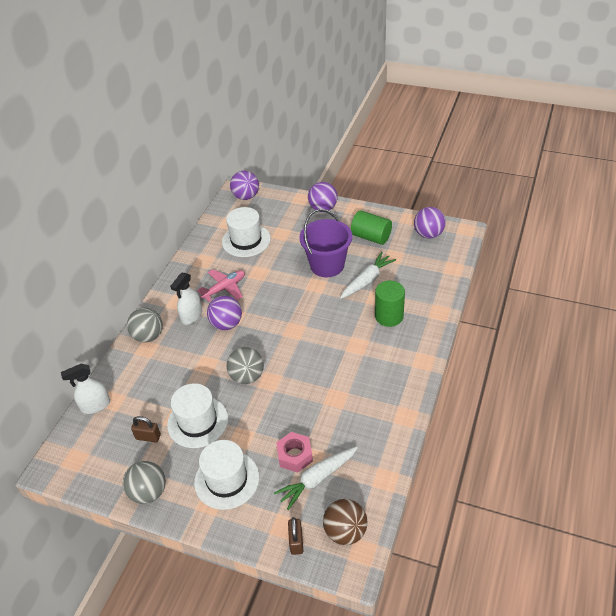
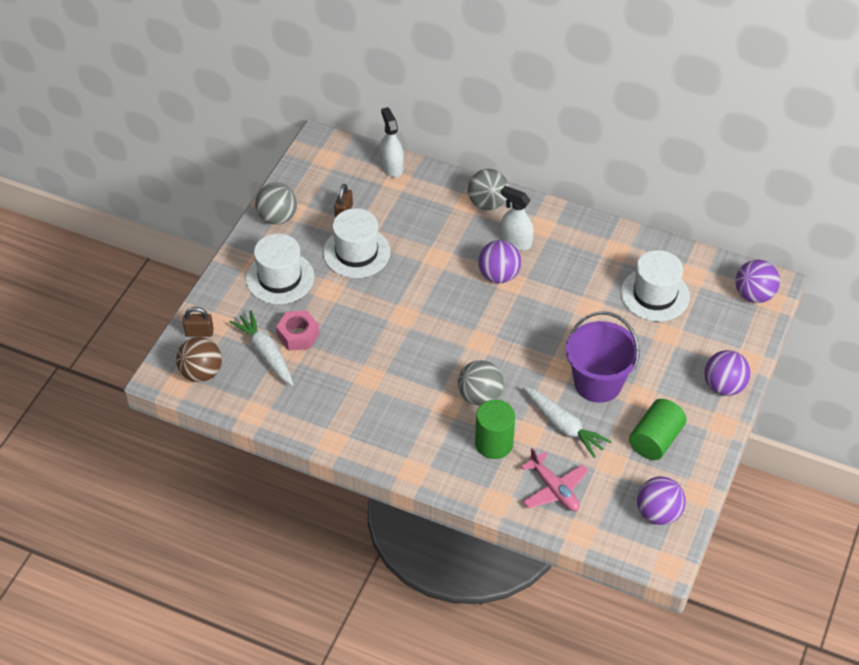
camera: 90 degrees right, 5 degrees up
(224, 288) = (561, 272): pink plane -> pink plane (554, 489)
(247, 376) = (413, 295): grey ball -> grey ball (480, 396)

